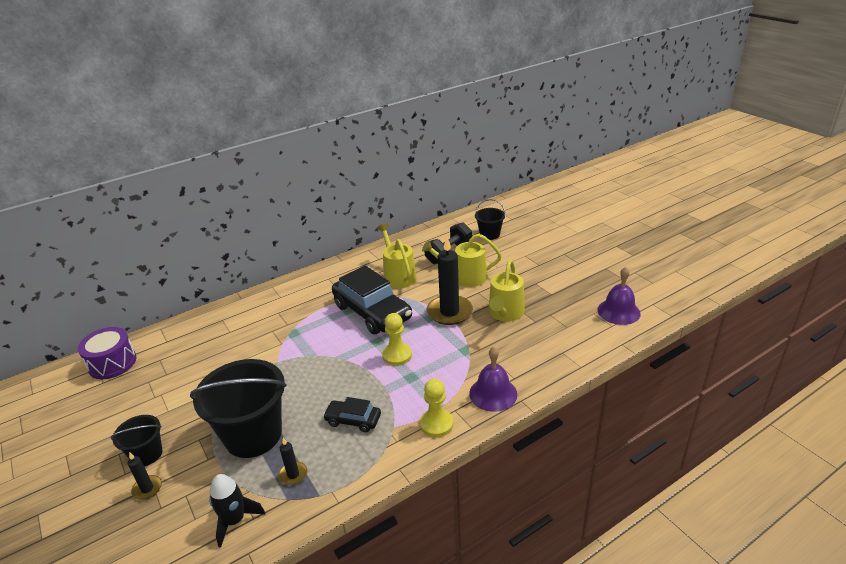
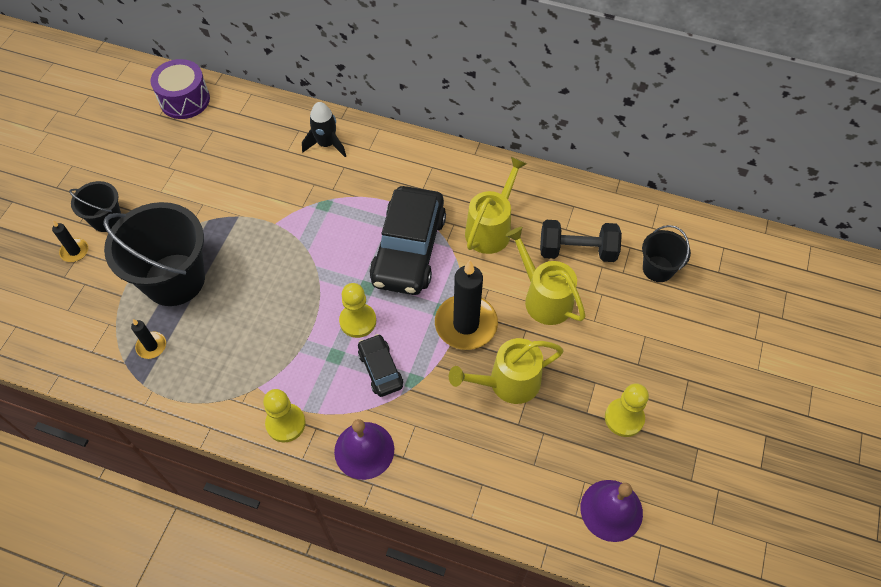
camera: 50 degrees right, 25 degrees up
(235, 520) = (81, 340): black rocket -> black rocket (326, 144)
(353, 420) = (243, 346): black car -> black car (380, 369)
(567, 283) = (624, 418): none -> yellow pawn

